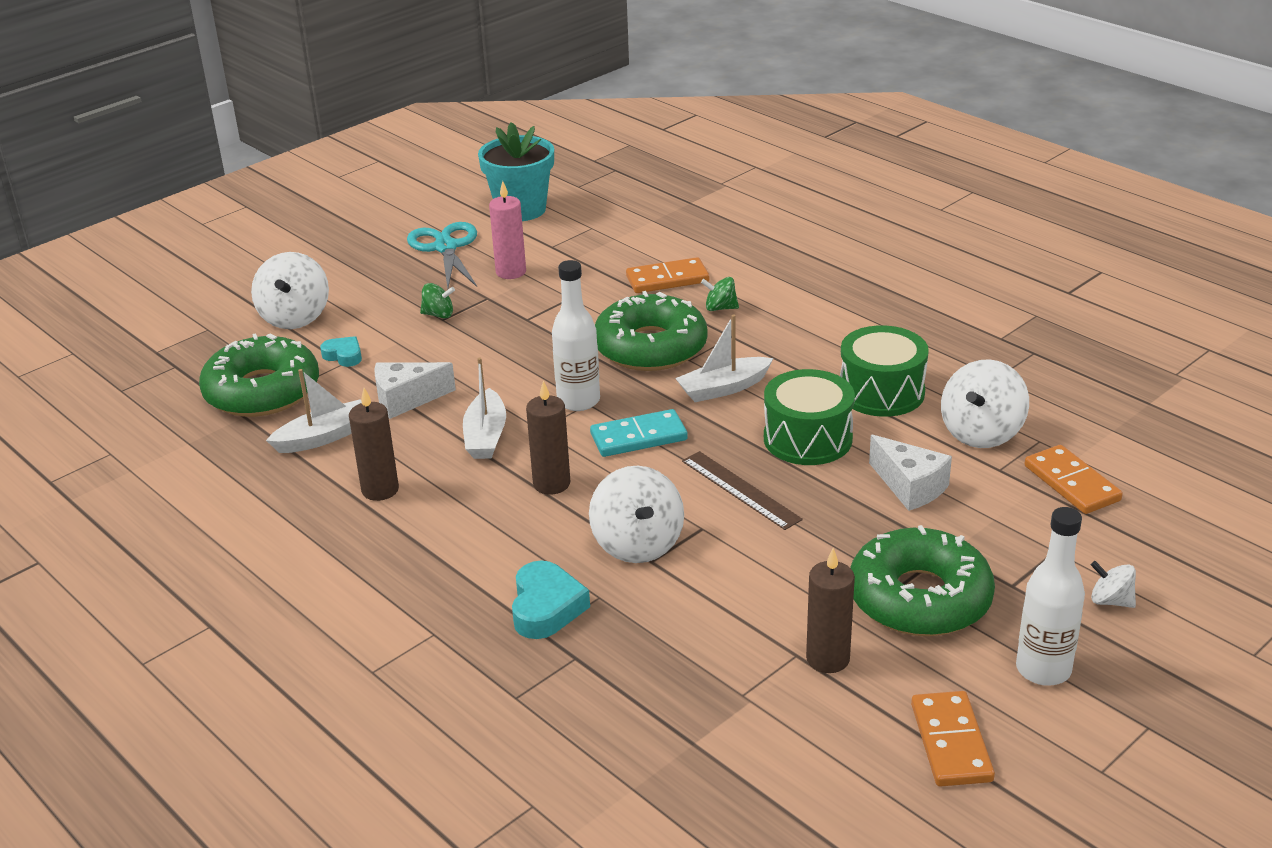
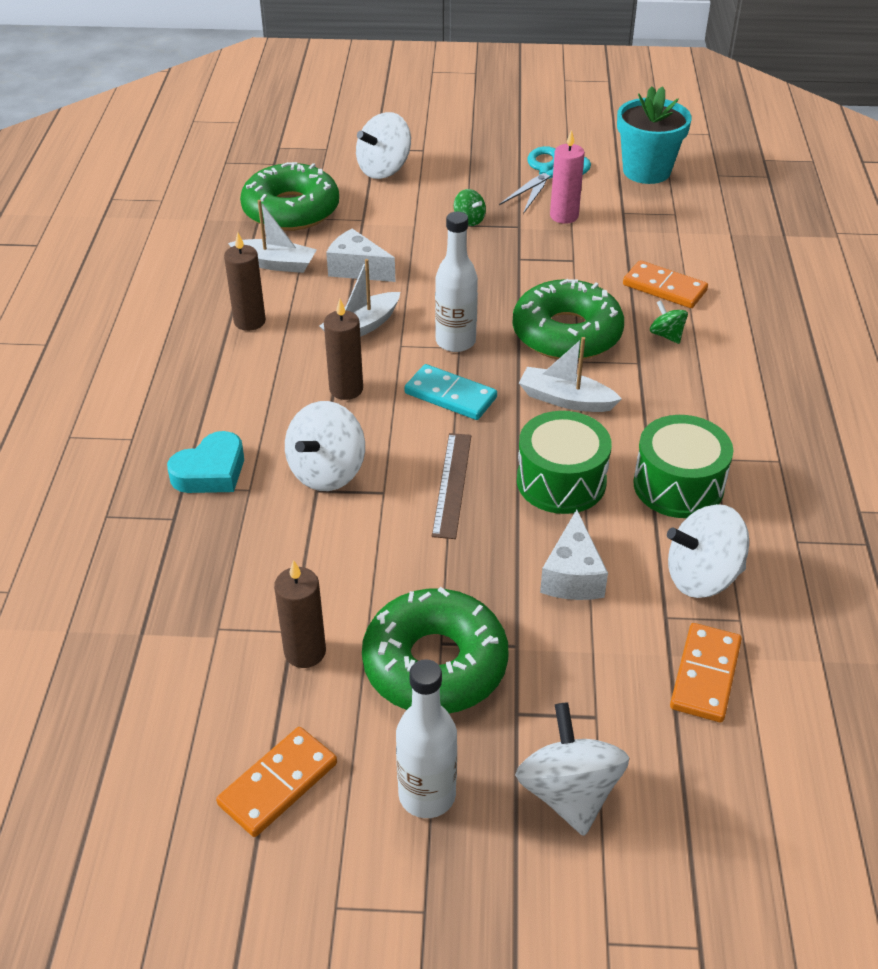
camera: 45 degrees right, 10 degrees up
(344, 356) = (370, 214): turquoise heart -> none
(1110, 601) = (569, 792): white spinning top -> white spinning top, size x1.91

